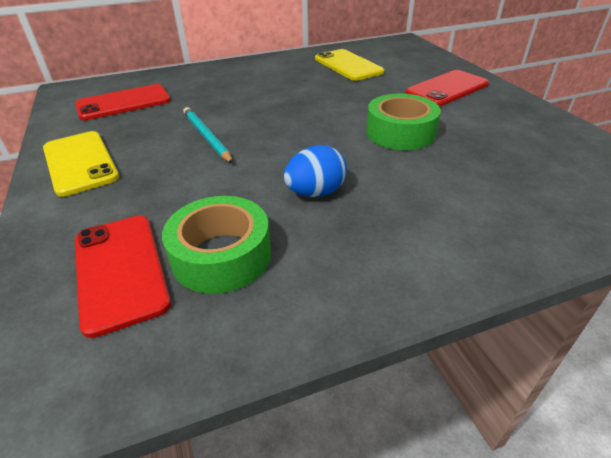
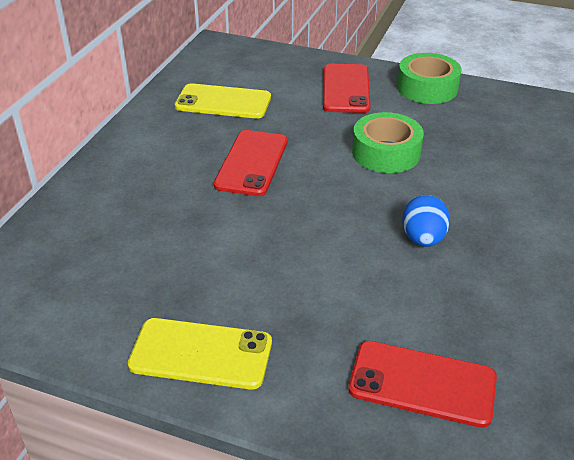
camera: 50 degrees left, 0 degrees up
(124, 103) = (87, 275): red phone -> red phone (252, 163)
(206, 137) = (256, 252): turquoise pencil -> none
(221, 255) = (455, 322): green tape -> green tape (427, 88)

